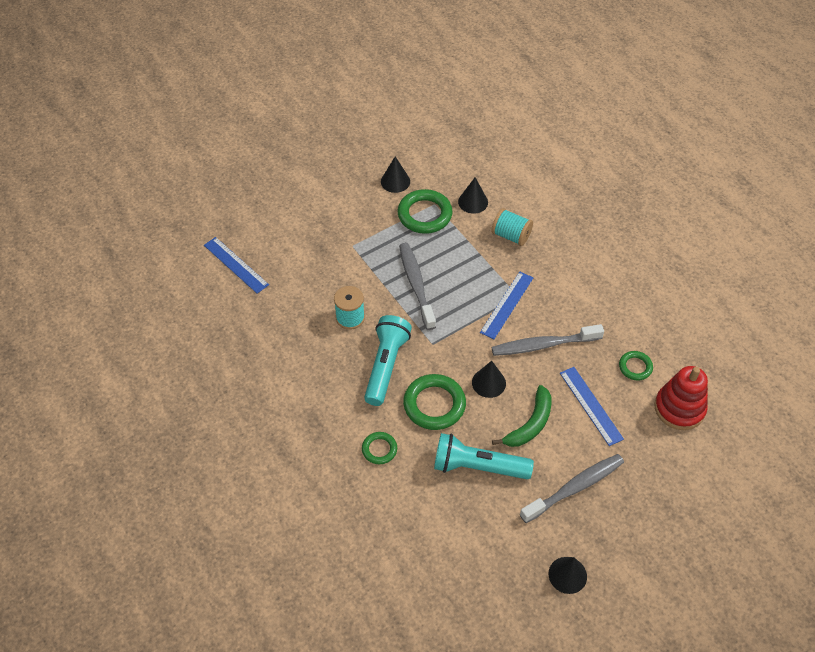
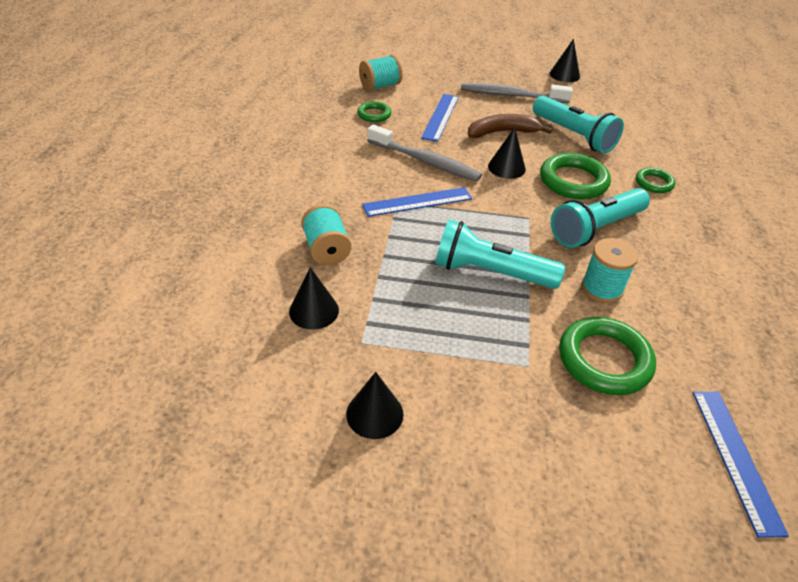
camera: 140 degrees left, 10 degrees down
(416, 284) = (490, 272): grey toothbrush -> turquoise flashlight
(424, 214) = (391, 338): green ring -> green ring (604, 360)
(530, 424) = (502, 132): green banana -> brown banana
(679, 408) = (380, 86): red stacking toy -> turquoise spool

